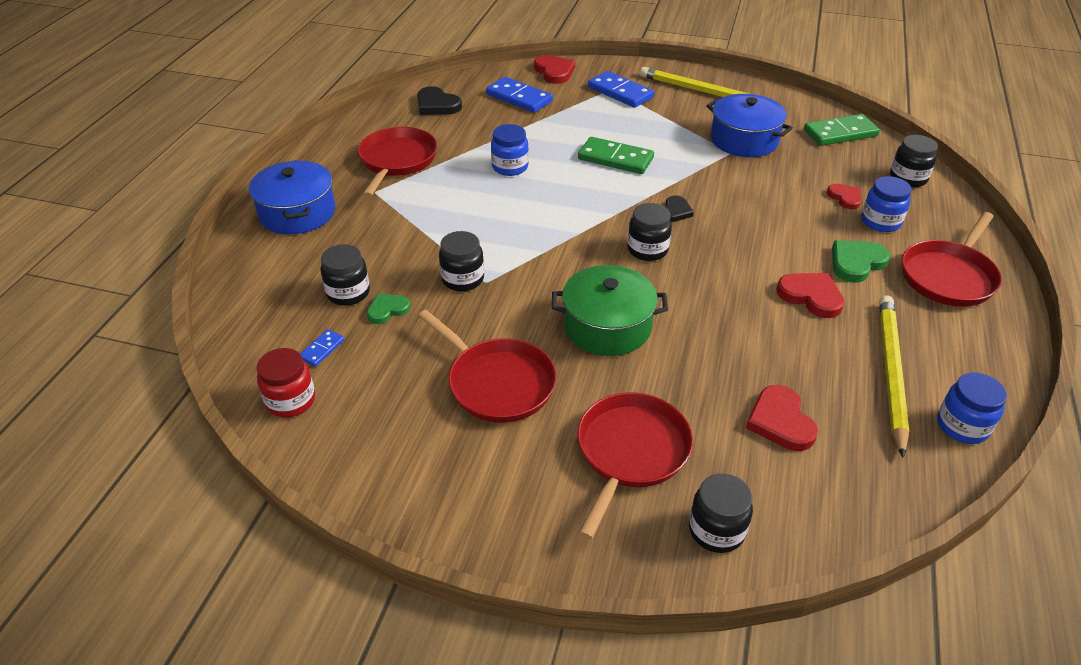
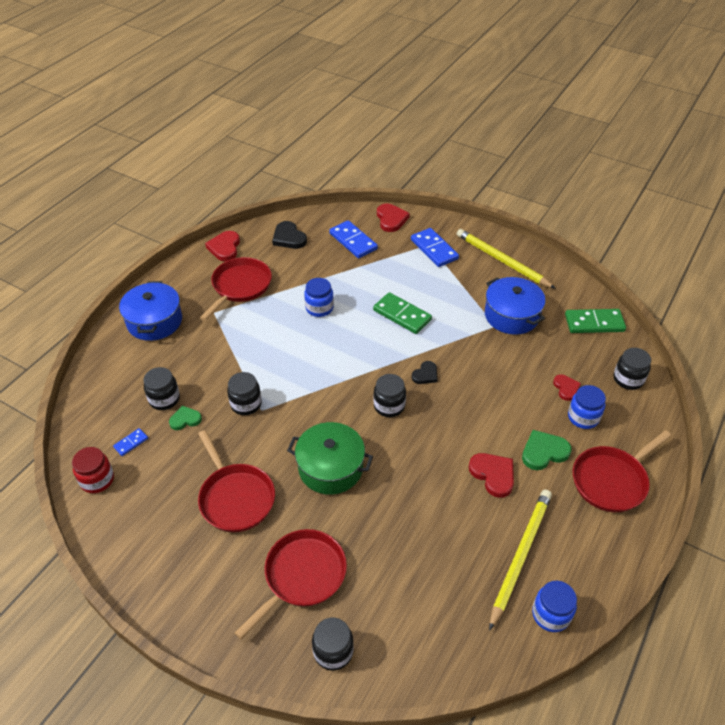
camera: 15 degrees right, 5 degrees up
(780, 421) = (418, 577): red heart -> red heart (225, 248)

